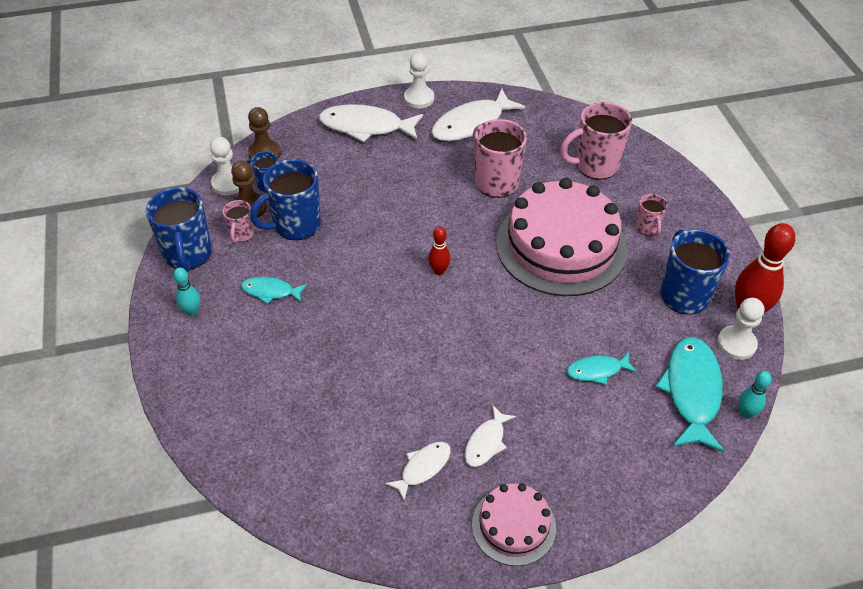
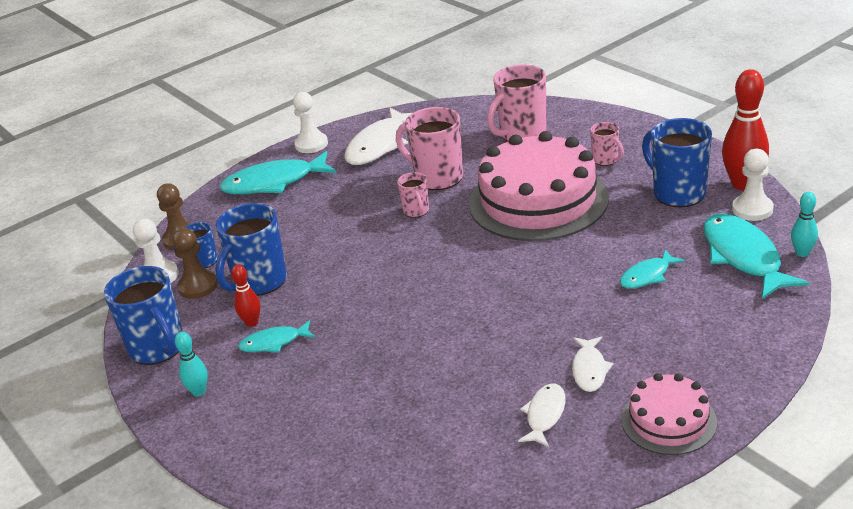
camera: 20 degrees left, 15 degrees down
(241, 234) = (206, 310): pink mug -> pink mug (416, 211)
(366, 127) = (274, 183): white fish -> turquoise fish
(439, 271) = (436, 261): red bowling pin -> red bowling pin (252, 322)

